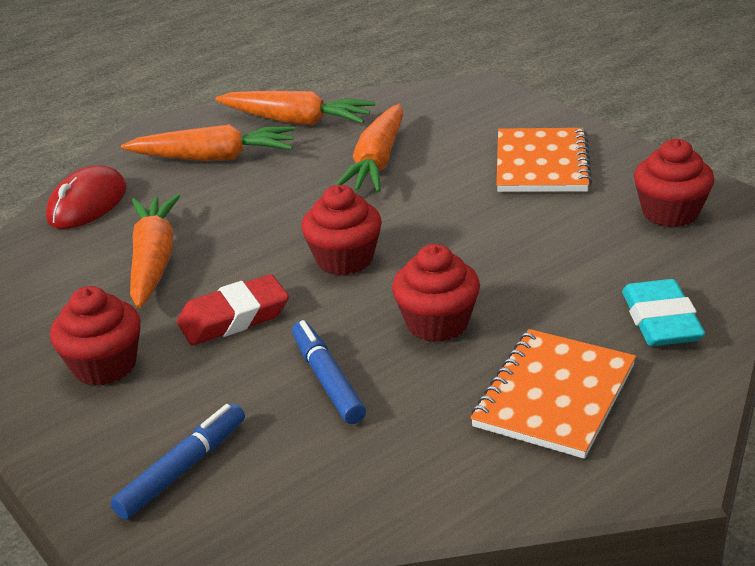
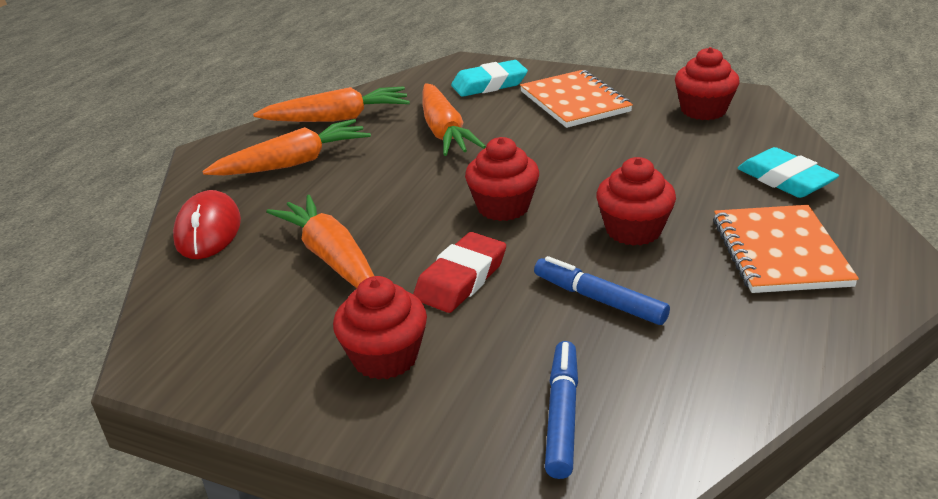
camera: 30 degrees left, 0 degrees up
(477, 120) = (489, 84): none -> turquoise eraser

